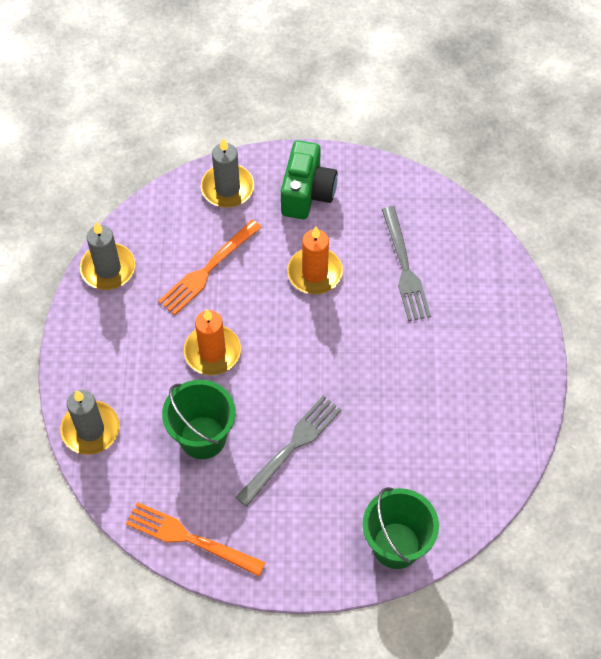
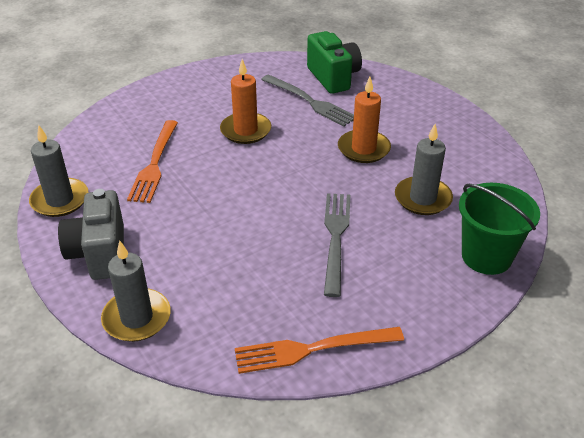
camera: 35 degrees left, 20 degrees down
(103, 348) = (99, 253): none -> grey camera
(203, 437) = (252, 269): green bucket -> none
(212, 352) = (206, 210): orange candle -> orange candle (363, 149)
(227, 188) = (128, 114): grey candle -> grey candle (423, 198)
(307, 193) = (196, 93): green camera -> green camera (333, 77)

